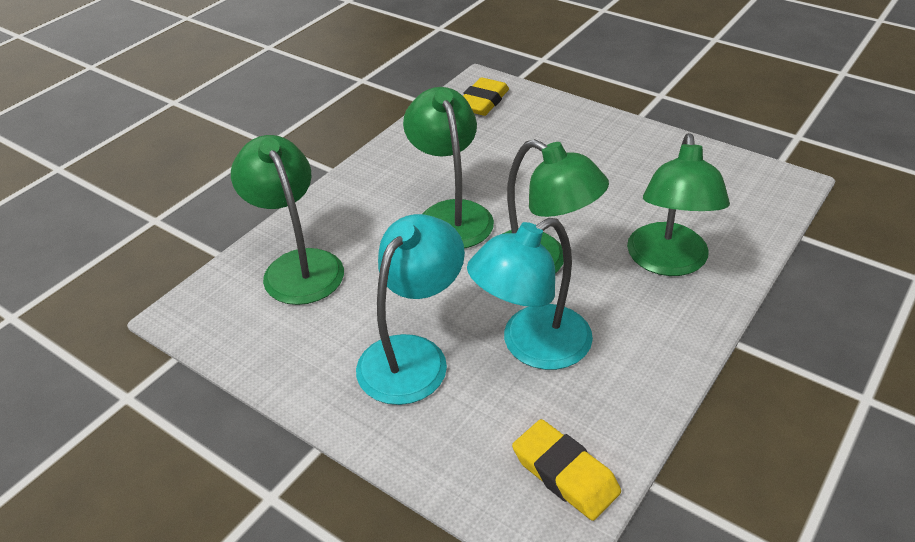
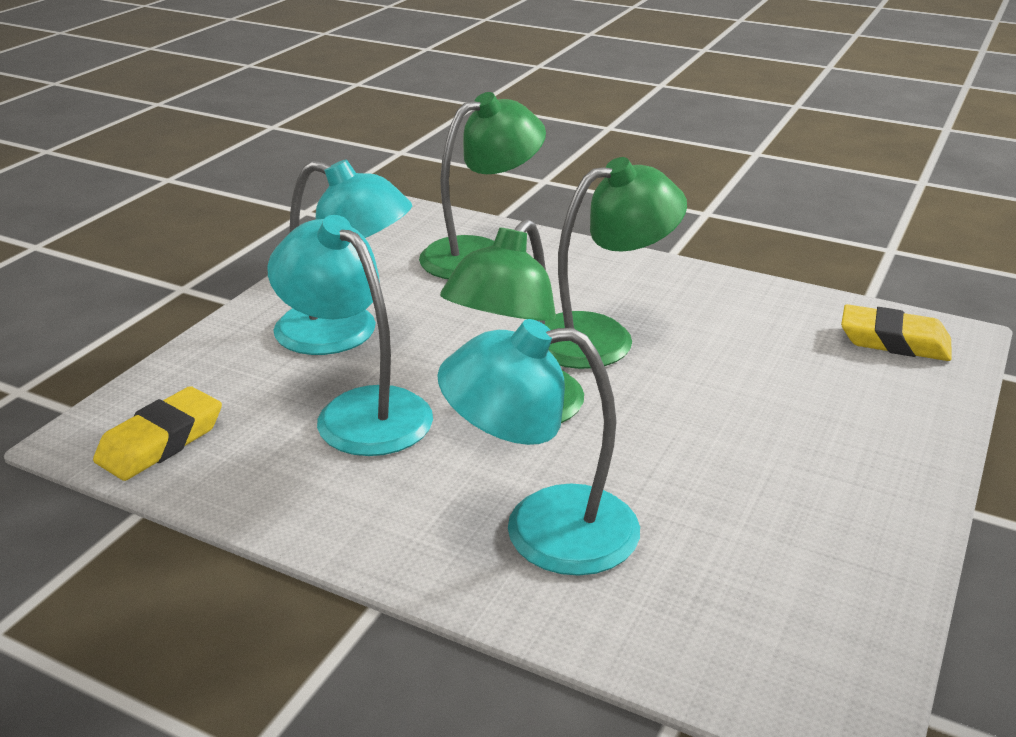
camera: 80 degrees right, 10 degrees down
(668, 262) = (543, 530): green lamp -> turquoise lamp

